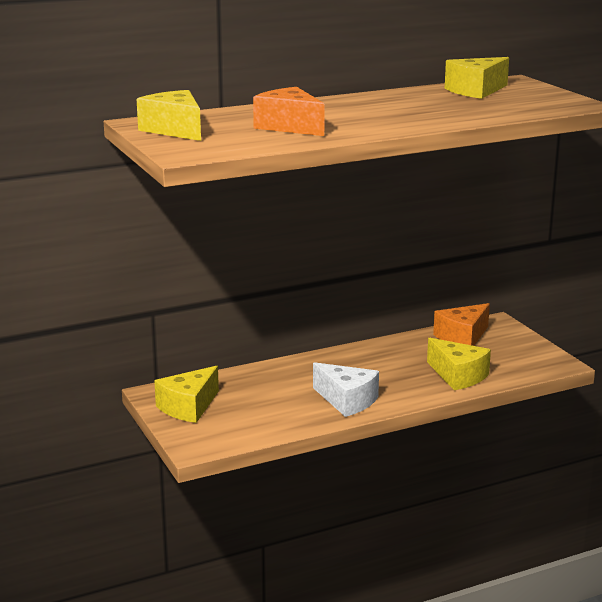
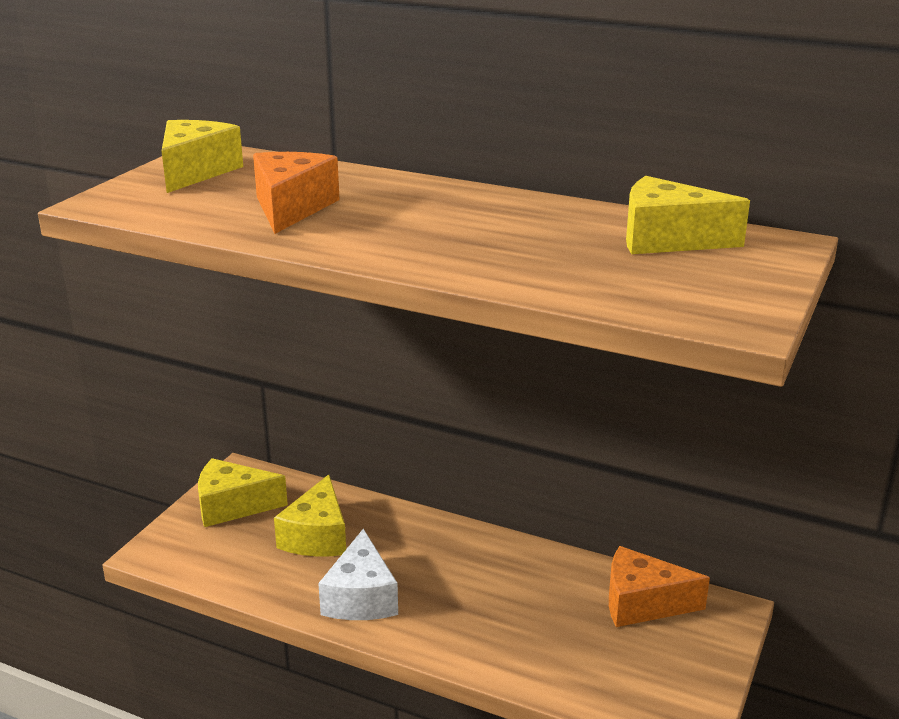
camera: 50 degrees right, 5 degrees up
(458, 376) = (529, 651): yellow cheese -> yellow cheese (317, 536)

